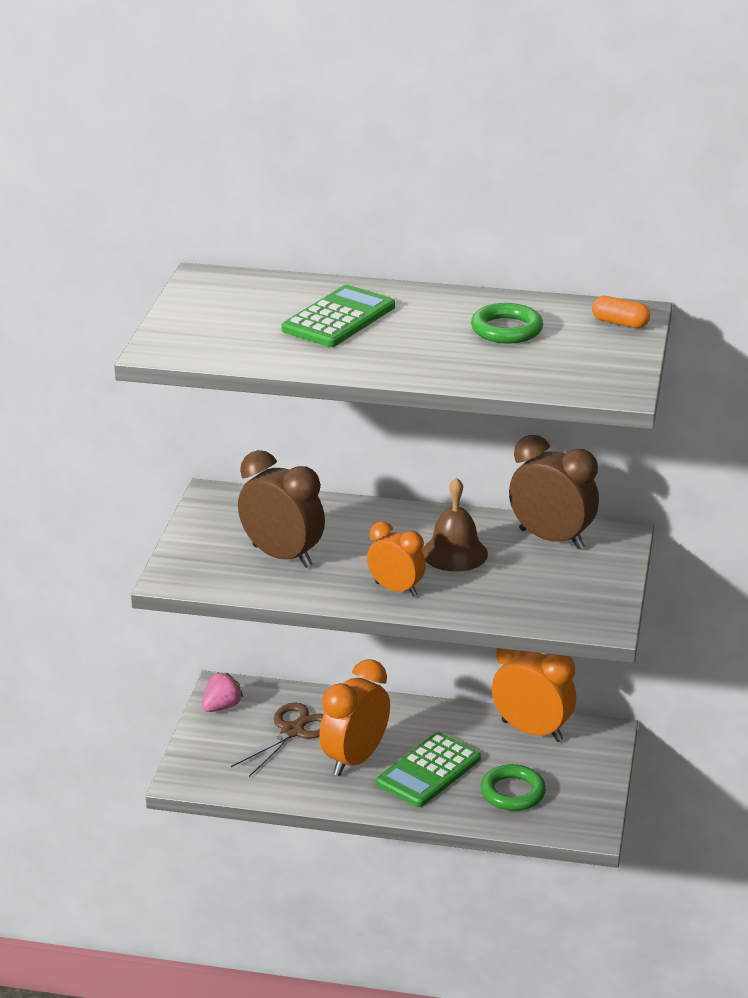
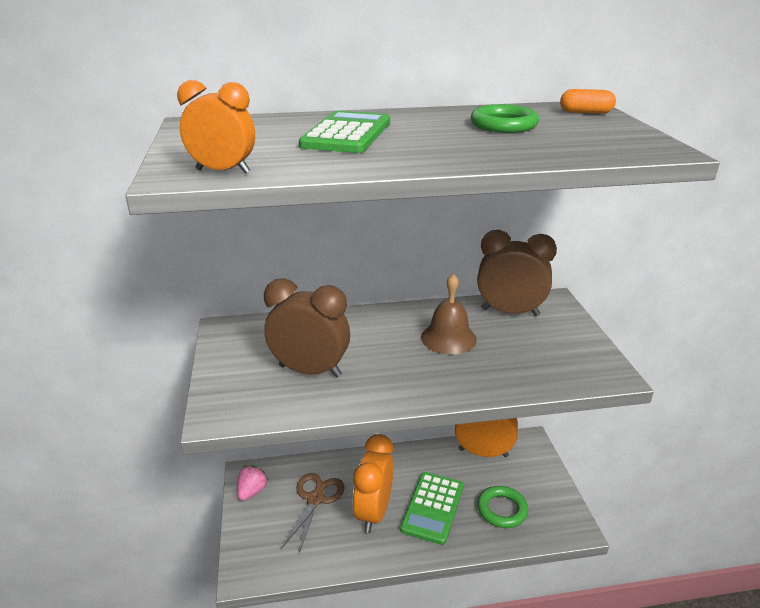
camera: 20 degrees left, 0 degrees up
(396, 589) = (425, 380): orange clock -> orange clock (223, 171)

